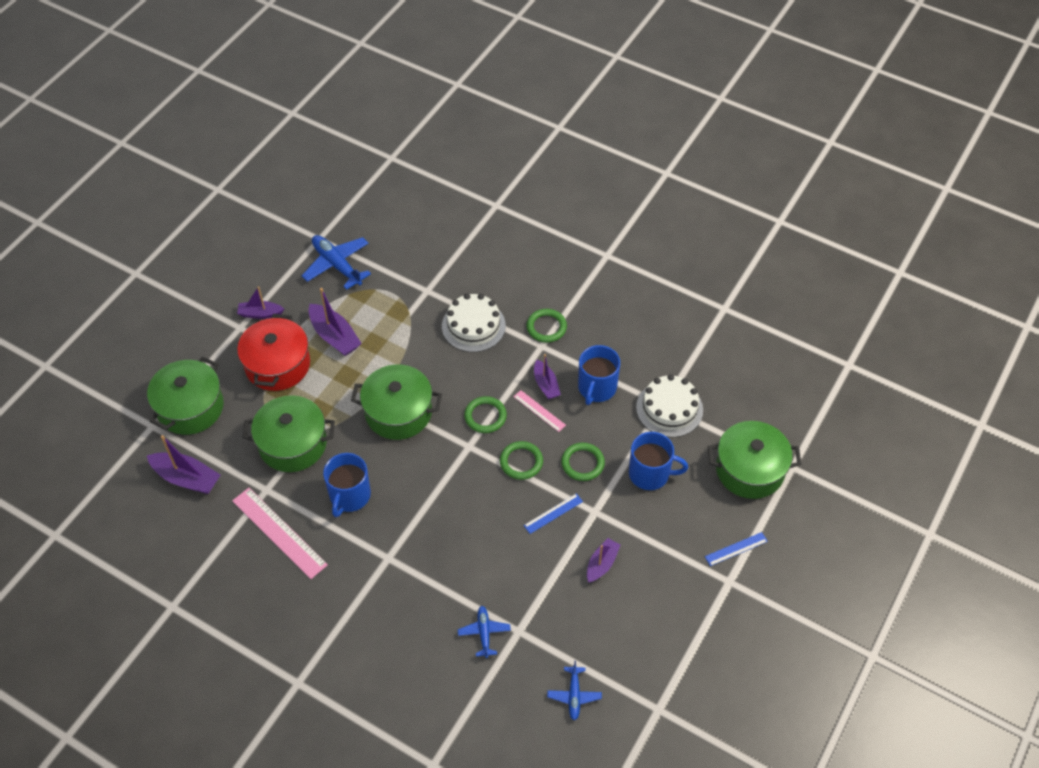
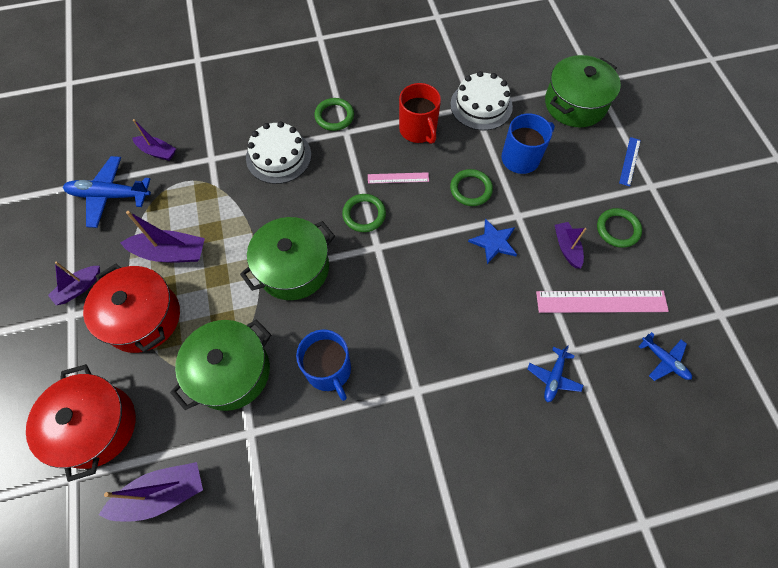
camera: 45 degrees left, 10 degrees up
(190, 407) = (96, 426): green pot -> red pot
(279, 532) = (303, 459): pink ruler -> pink ruler (601, 301)
(484, 633) = (553, 377): blue plane -> blue plane turned 105 degrees counterclockwise
(521, 462) = (428, 225): green ring -> green ring (617, 229)
(546, 384) = (381, 156): purple boat -> purple boat (157, 152)
(553, 513) = (493, 242): blue ruler -> blue star
(596, 388) = (418, 130): blue mug -> red mug

